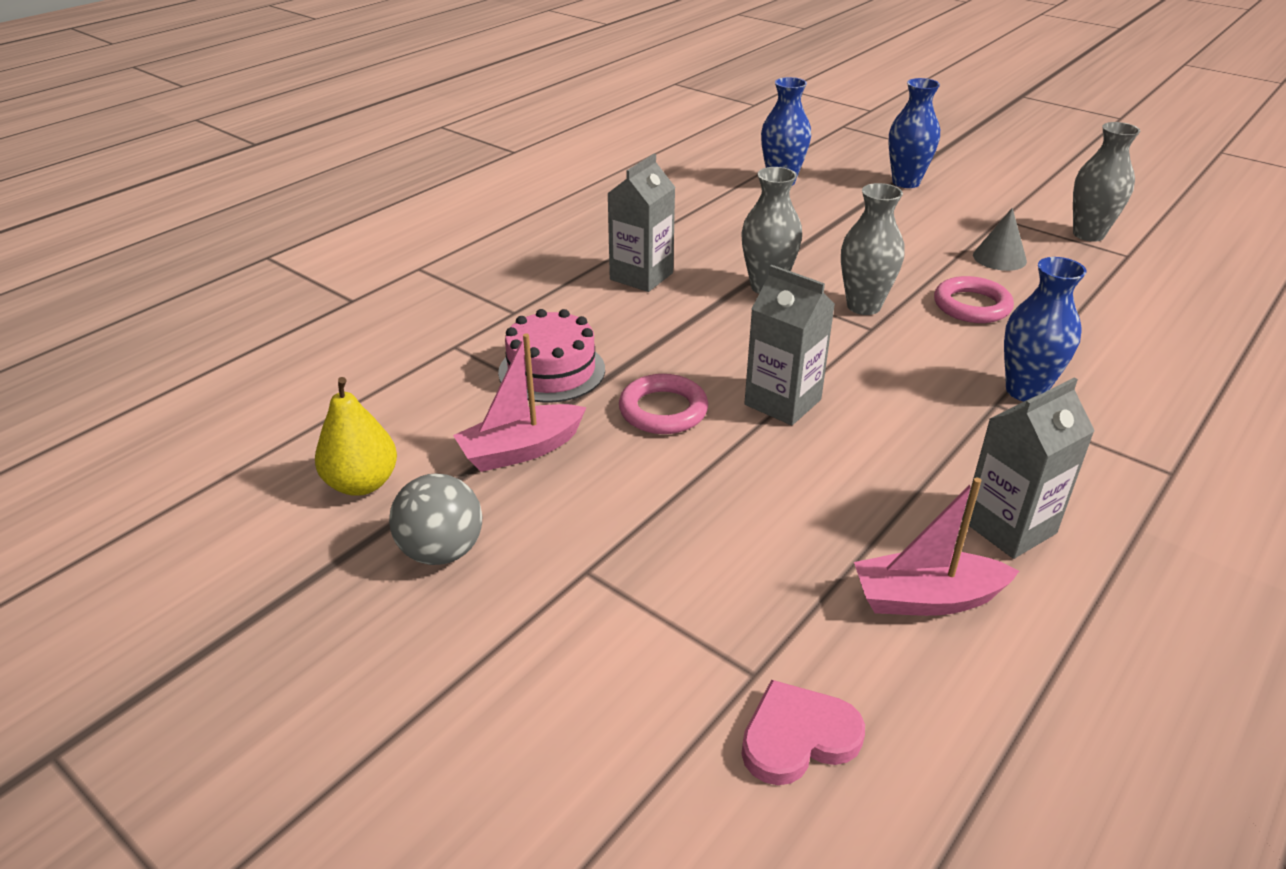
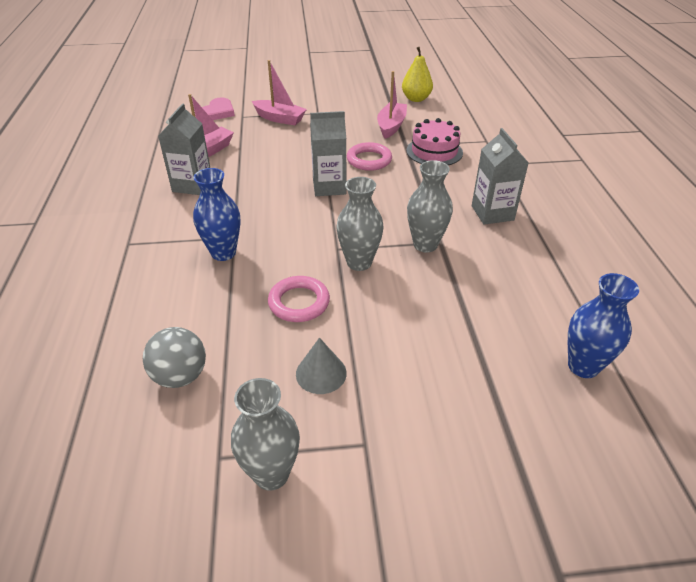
camera: 135 degrees right, 5 degrees up
(442, 551) = (363, 99): grey ball -> grey ball (180, 376)
(682, 605) = (279, 119): none -> pink boat
(906, 182) = (502, 451): blue vase -> none

